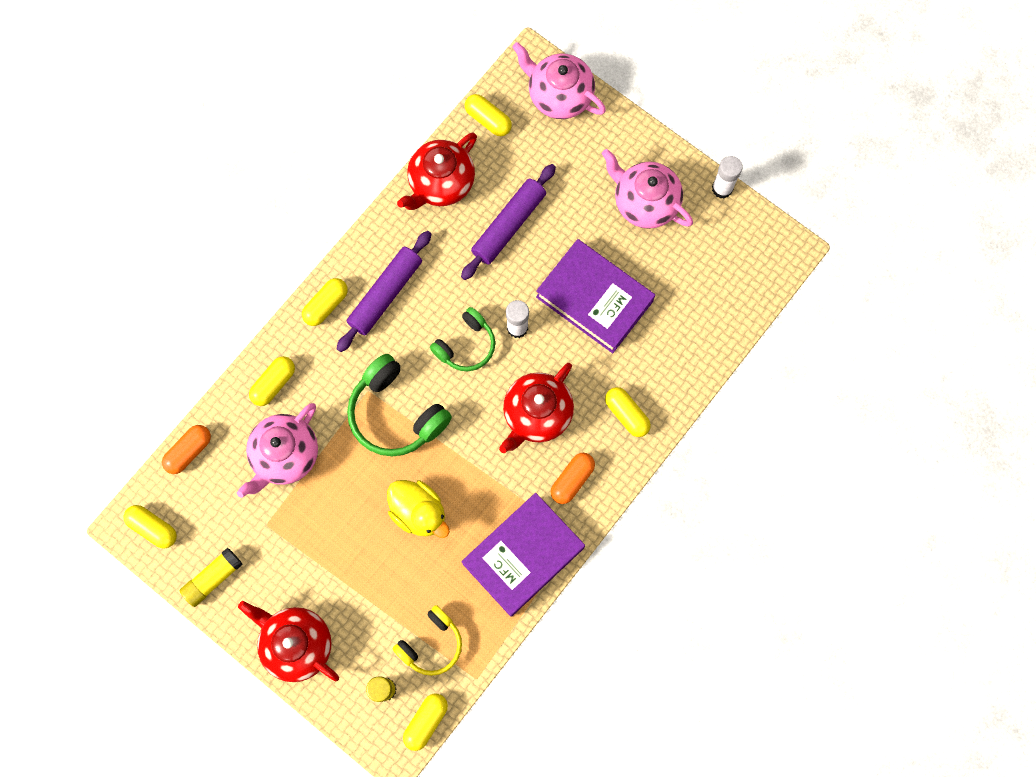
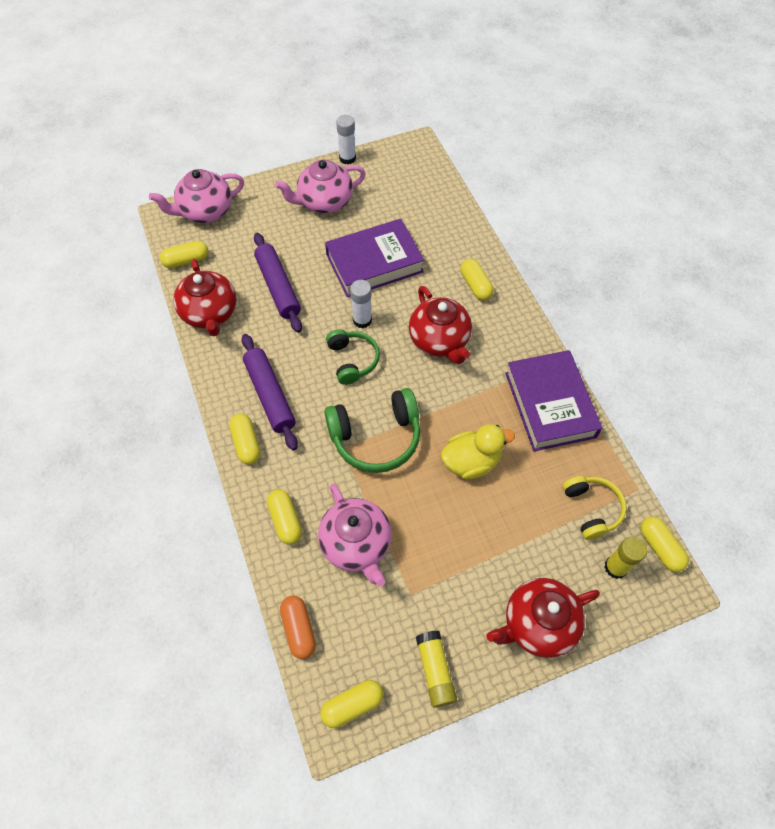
camera: 60 degrees left, 15 degrees down
(572, 480) = (506, 343): orange capsule -> none
(626, 414) = (475, 286): yellow capsule -> yellow capsule turned 75 degrees clockwise

